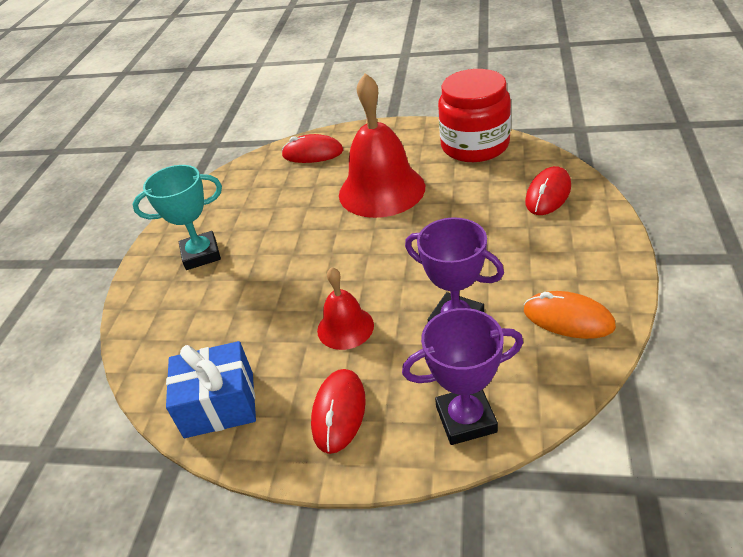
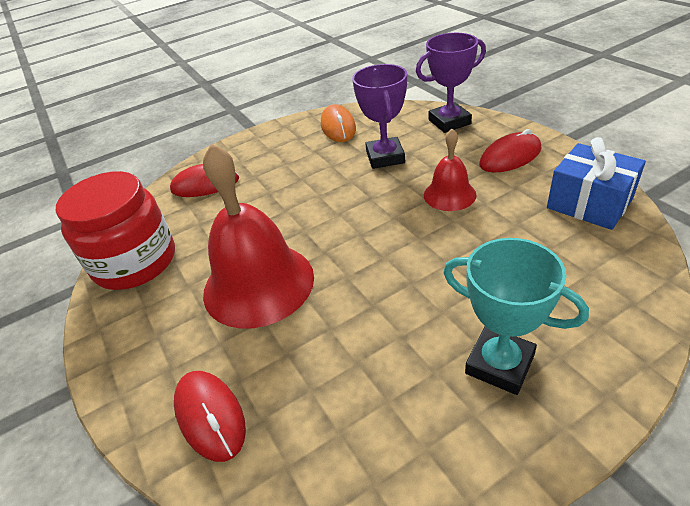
camera: 130 degrees left, 0 degrees up
(466, 419) = (449, 122): purple trophy -> purple trophy turned 60 degrees counterclockwise

